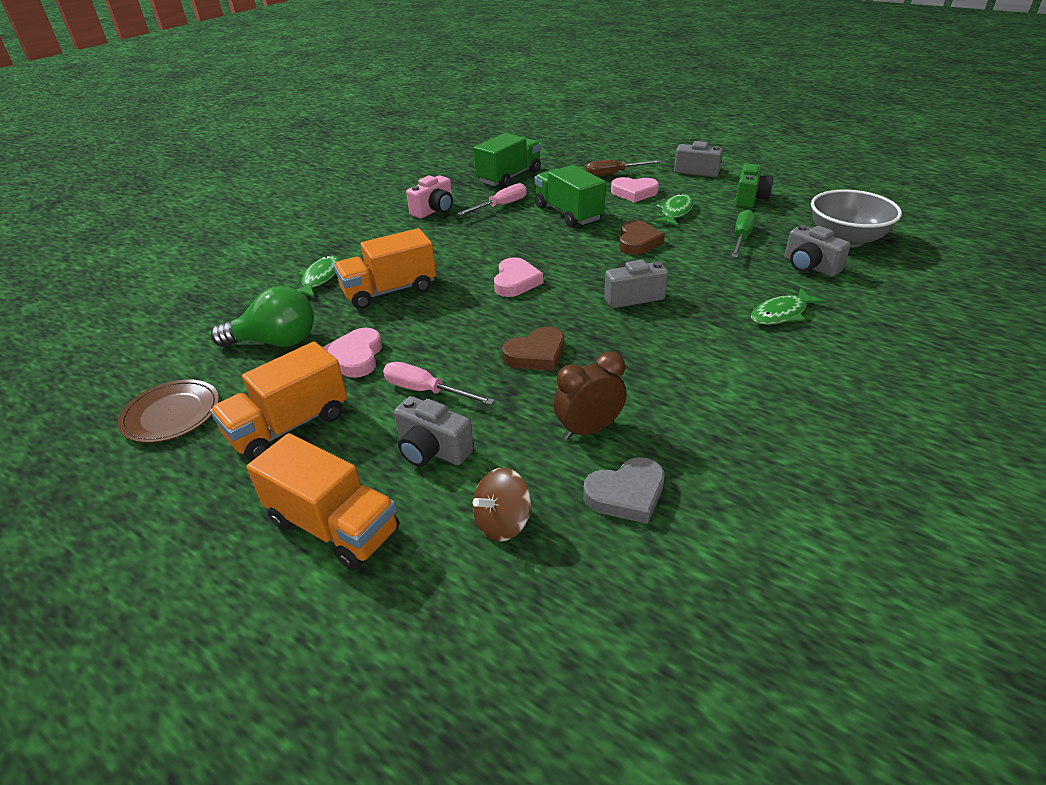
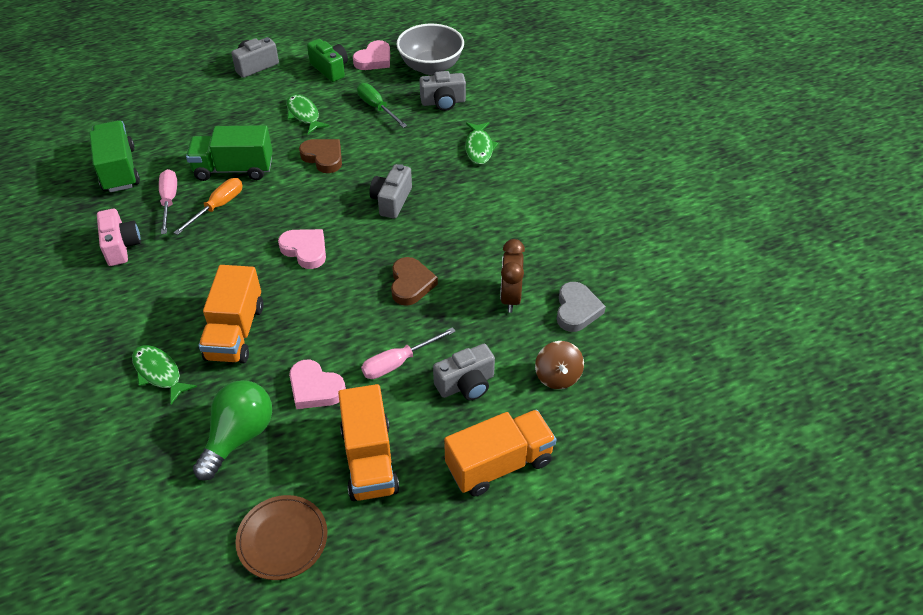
camera: 60 degrees left, 10 degrees up
(518, 225) = (218, 207): none -> orange screwdriver
(613, 174) = (199, 109): brown screwdriver -> none
(634, 193) = (246, 117): pink heart -> pink heart (374, 59)

